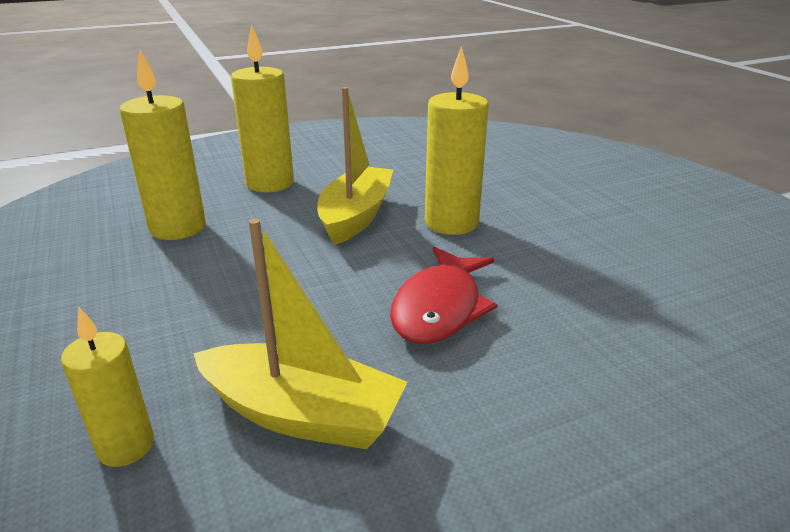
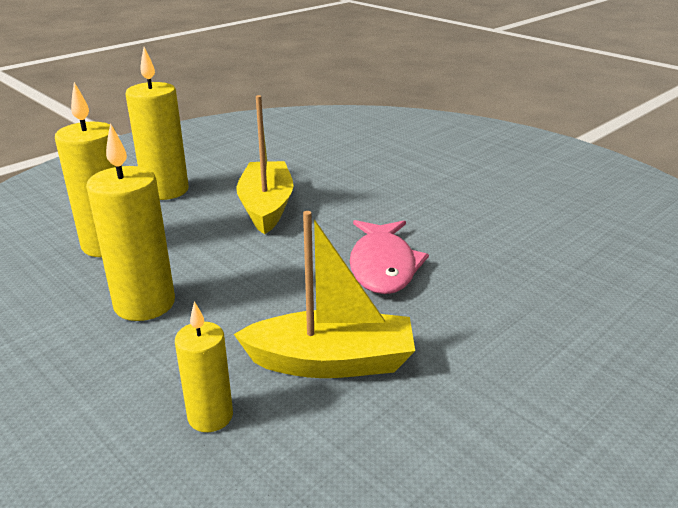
camera: 20 degrees left, 0 degrees up
(440, 307) = (383, 266): red fish -> pink fish
(451, 223) = (350, 199): yellow candle -> yellow candle (144, 304)

